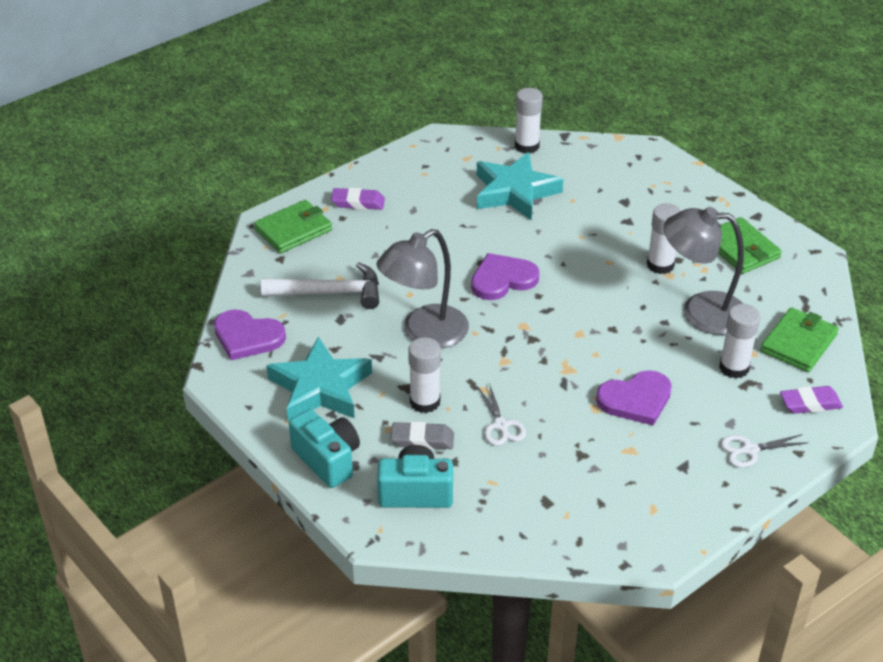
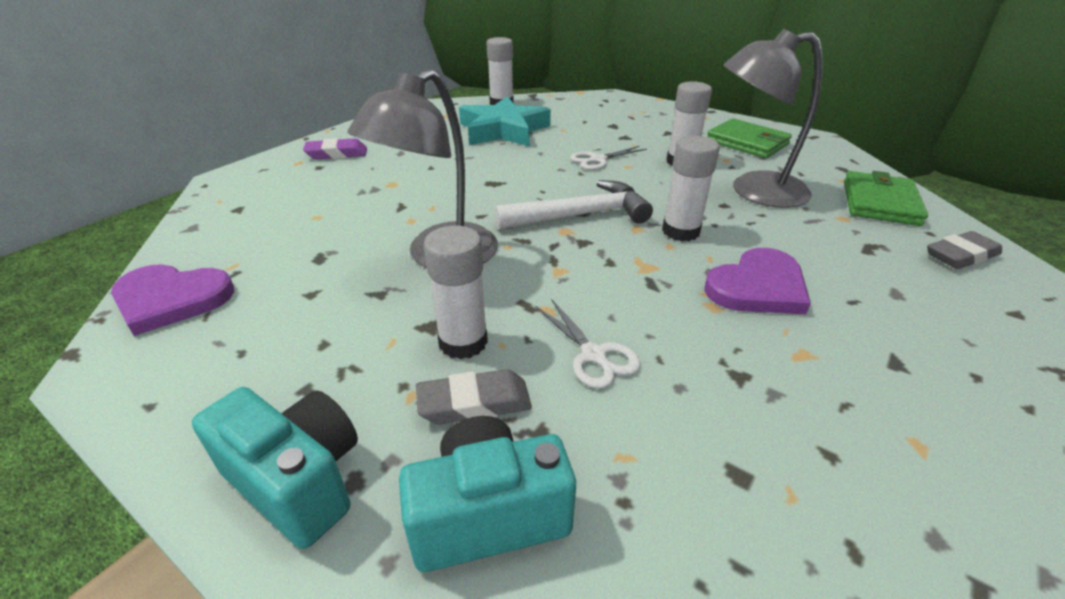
camera: 15 degrees left, 5 degrees down
(293, 230) = (257, 182): green wallet -> none
(320, 388) = (287, 351): turquoise star -> none
(330, 293) = (304, 232): white hammer -> white hammer (580, 215)
(502, 279) = (520, 193): purple heart -> none
(734, 368) = (839, 234): white glue stick -> white glue stick (681, 231)
(750, 450) = (957, 322): white scissors -> white scissors (598, 160)
(810, 403) = (960, 256): purple eraser -> grey eraser

